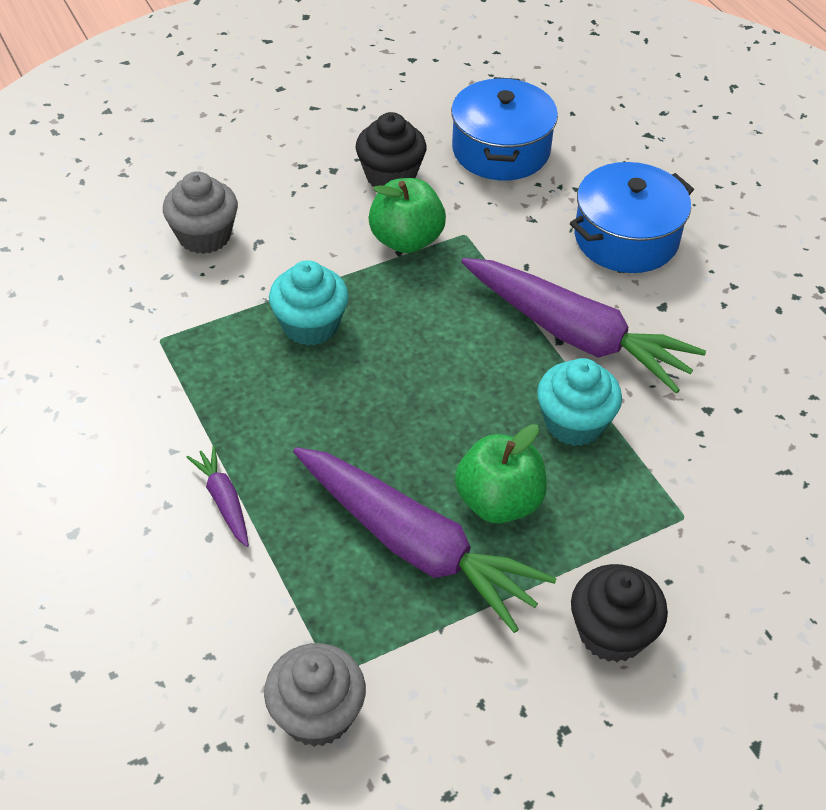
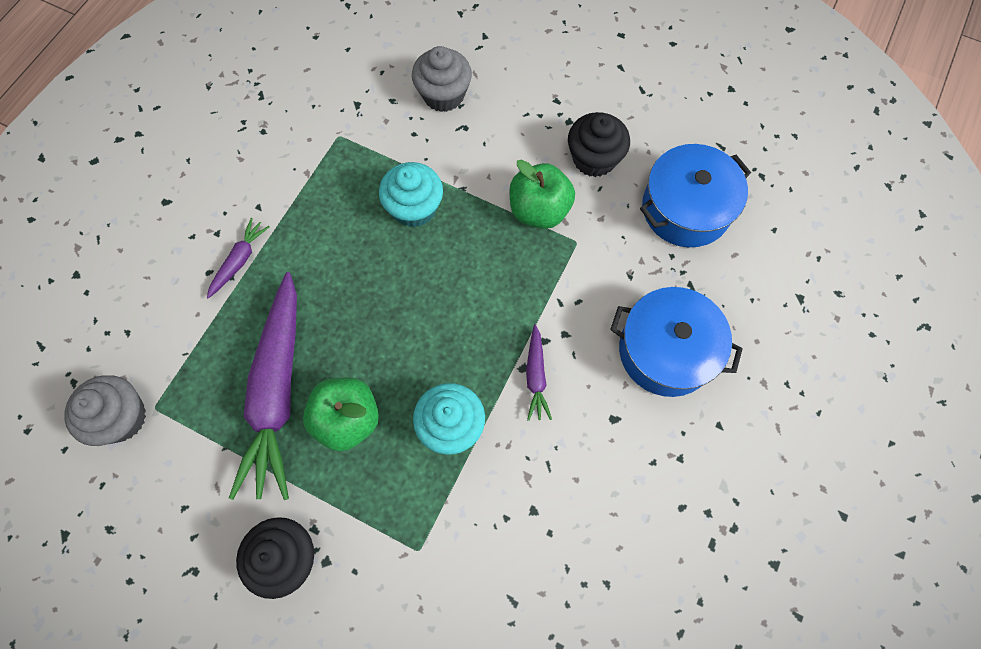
camera: 55 degrees right, 20 degrees up
(576, 335) = (536, 376): purple carrot -> purple carrot, size x0.43

